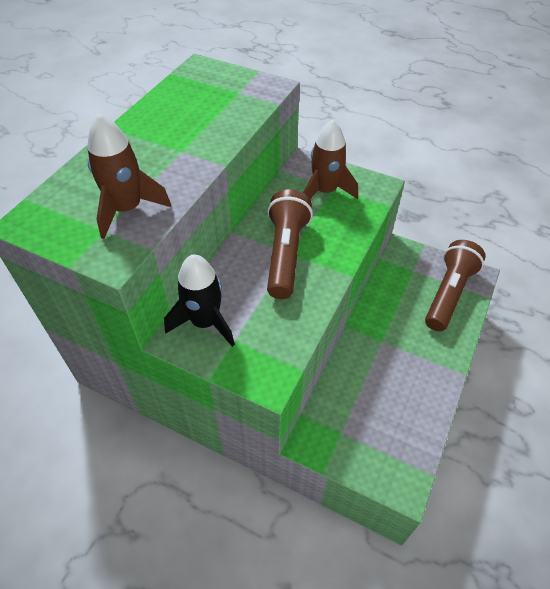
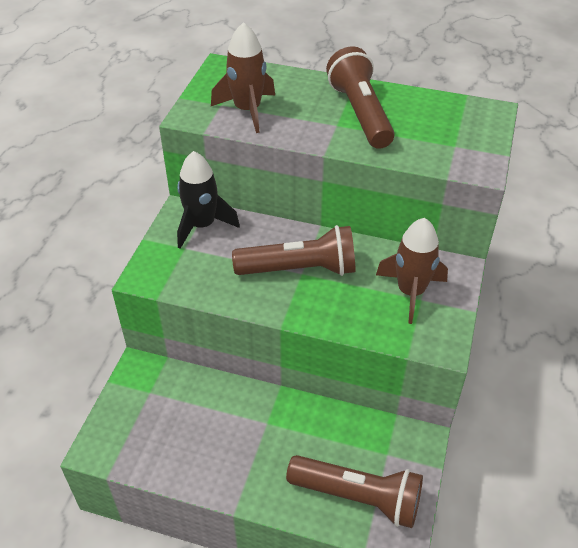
camera: 80 degrees right, 5 degrees down
(170, 134) = (360, 113): none -> brown flashlight

